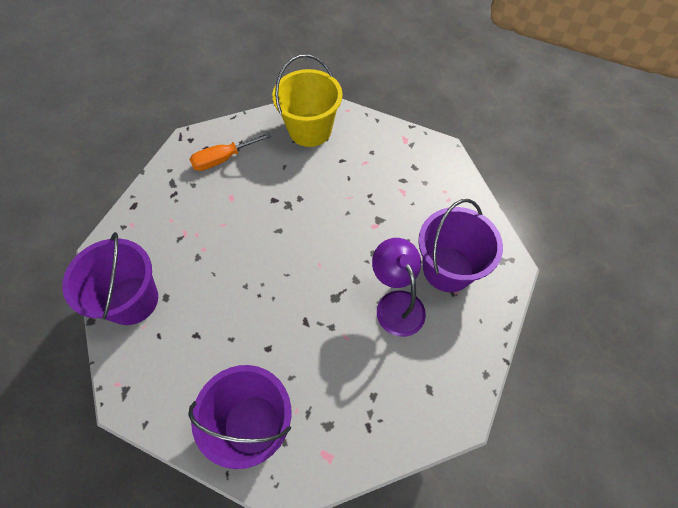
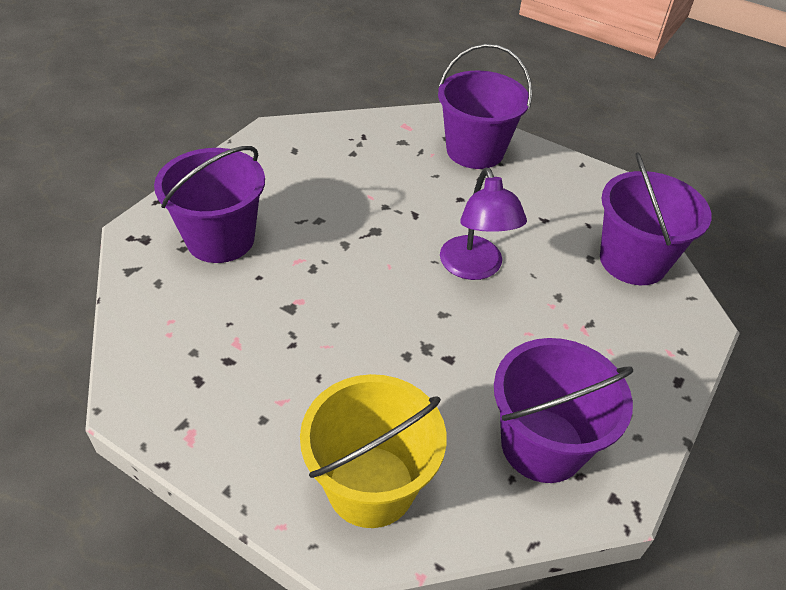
camera: 175 degrees left, 15 degrees down
(223, 159) = (542, 445): orange screwdriver -> purple bucket
(396, 303) = (302, 216): purple lamp -> purple lamp (474, 268)

